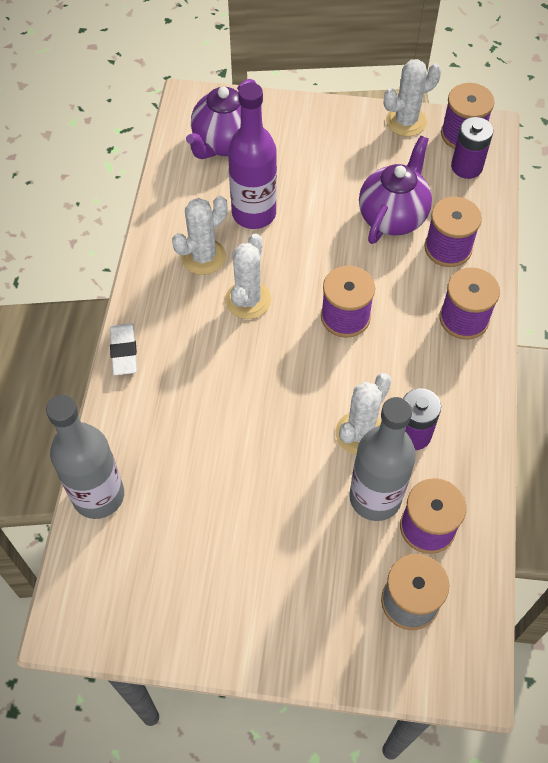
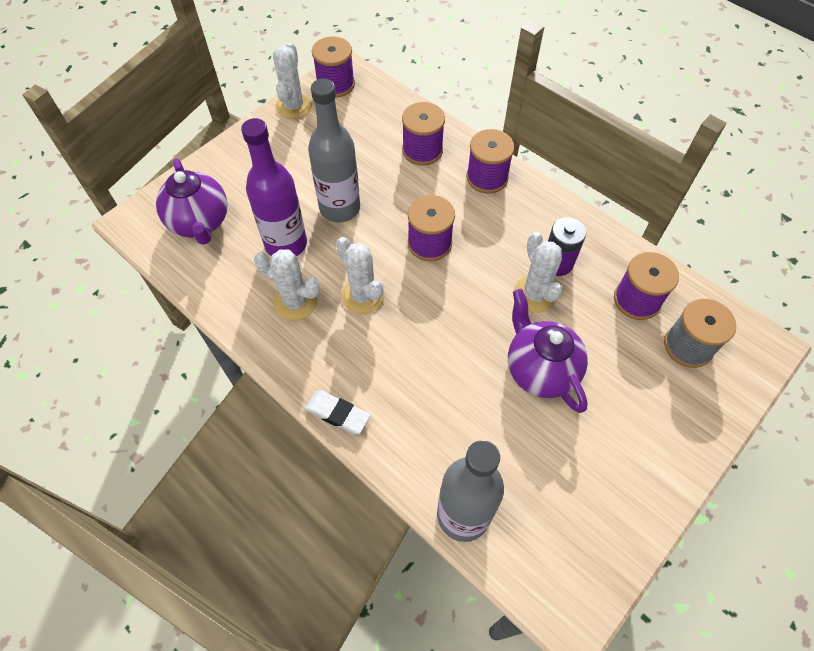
camera: 55 degrees left, 0 degrees up
(203, 257) = (295, 302): white cactus -> white cactus turned 60 degrees counterclockwise
(375, 497) = (593, 317): grey bottle -> grey bottle (340, 208)
(393, 217) = (368, 163): purple teapot -> purple teapot (540, 370)
(466, 167) = (365, 99): purple battery -> none

